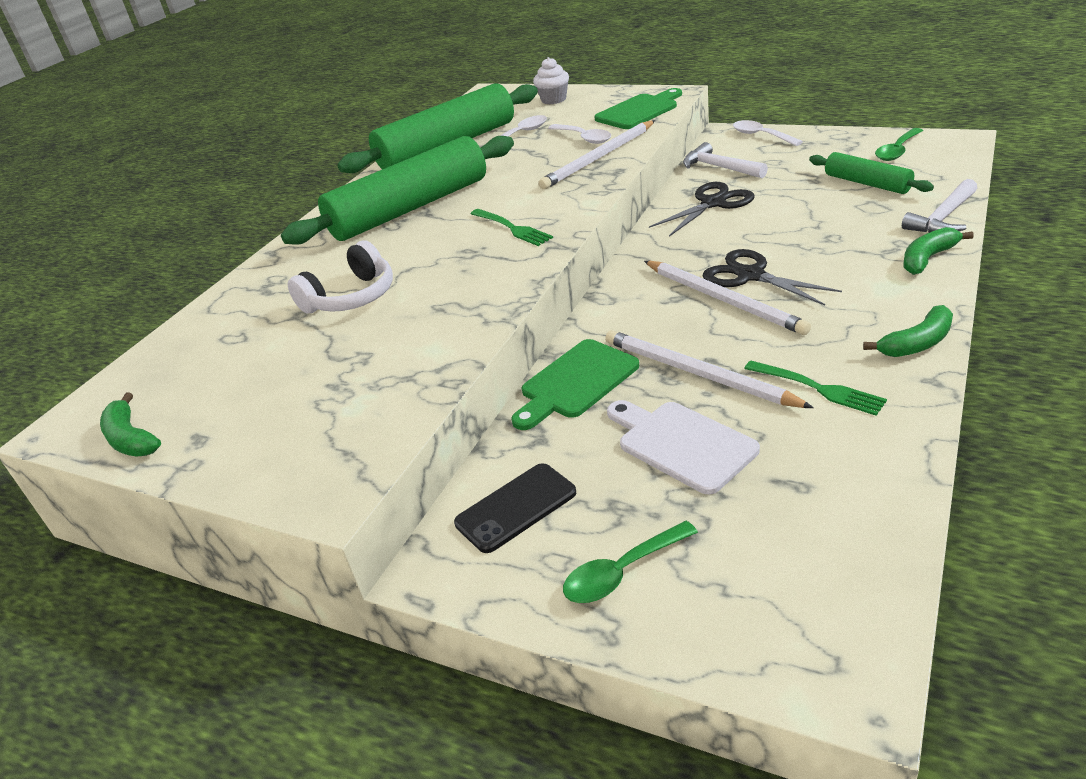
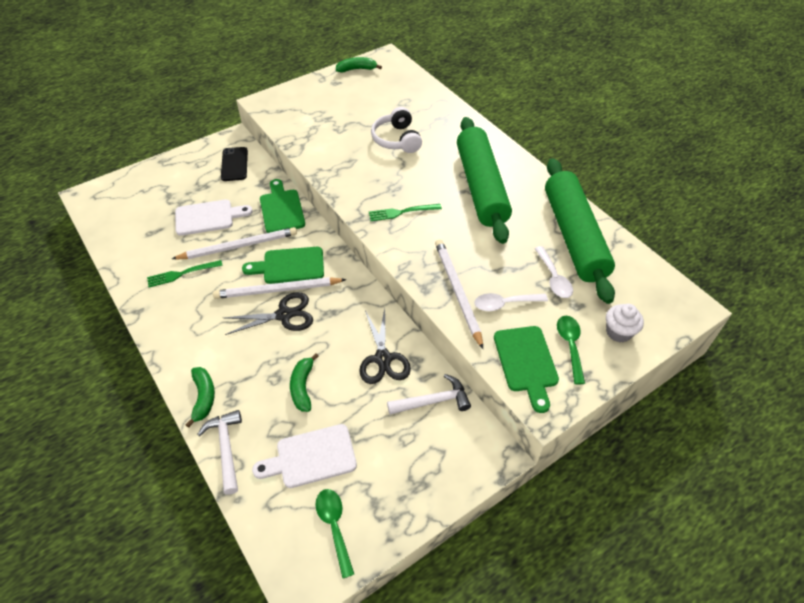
camera: 115 degrees right, 15 degrees up
(622, 572) = (177, 174): green spoon -> green spoon (570, 346)
(673, 314) = (289, 266): none -> green cutting board
(761, 135) = (463, 471): white spoon -> none
(867, 183) = (311, 457): green rolling pin -> white cutting board
(917, 343) = (160, 328): green banana -> green banana (302, 387)

